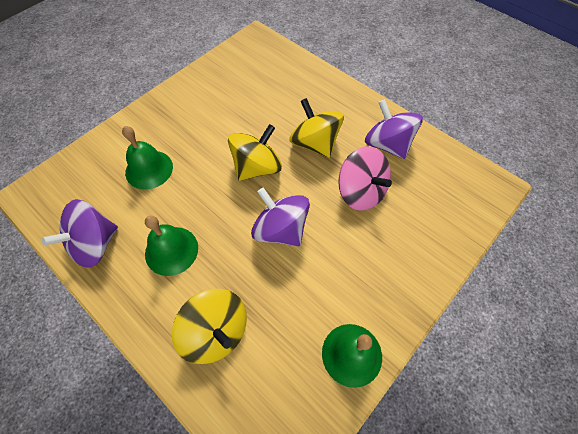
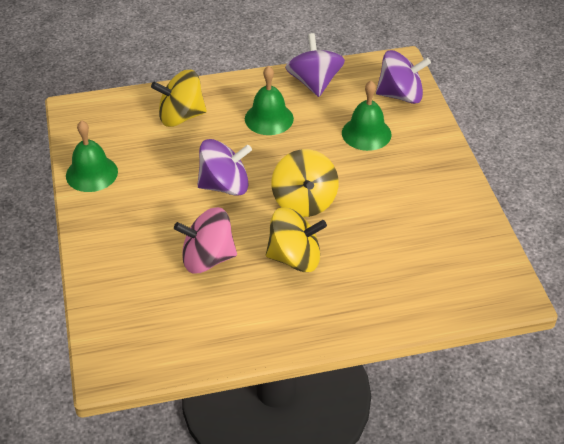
camera: 125 degrees right, 15 degrees down
(387, 144) = (239, 316): purple spinning top -> purple spinning top (400, 95)

